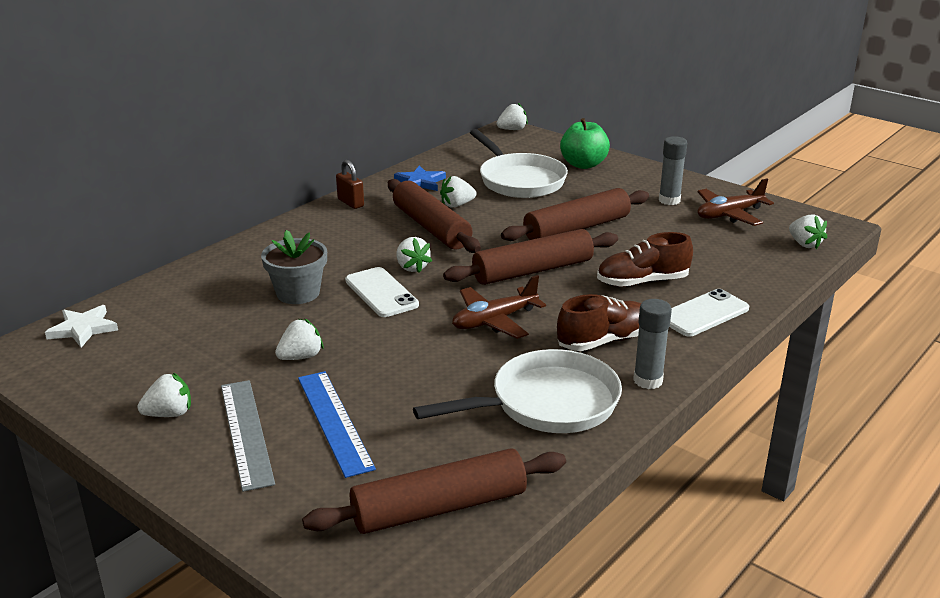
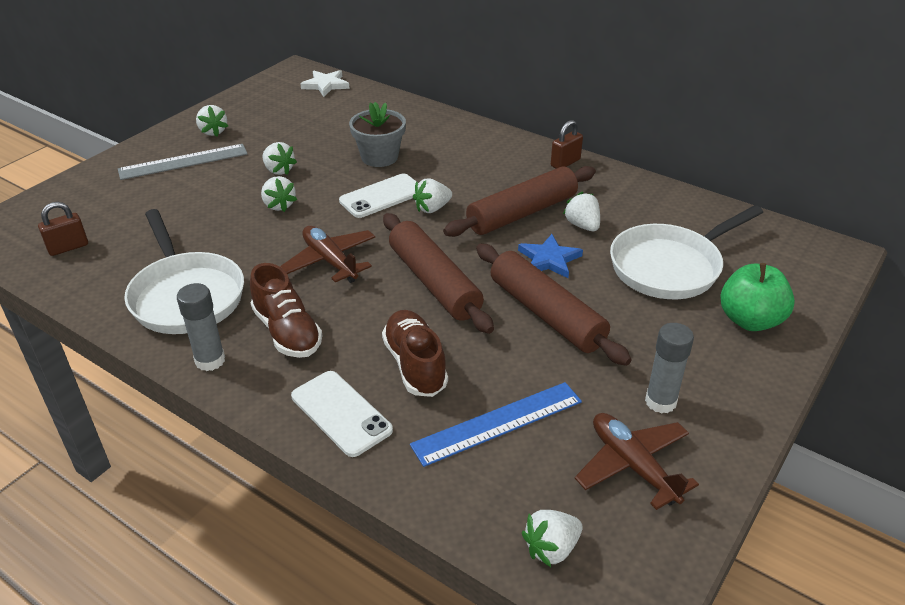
camera: 85 degrees right, 10 degrees up
(334, 421) = (187, 194): blue ruler -> blue ruler (497, 423)
(420, 182) = (633, 198): blue star -> blue star (549, 259)
(439, 508) = (68, 247): brown rolling pin -> brown padlock
(512, 129) = (839, 256): white strawberry -> white strawberry (279, 205)

